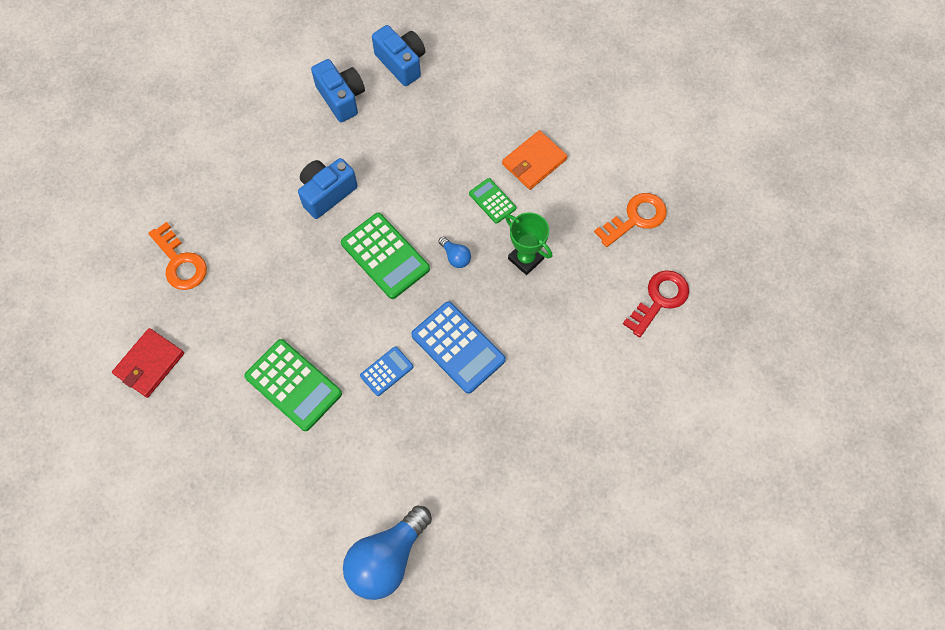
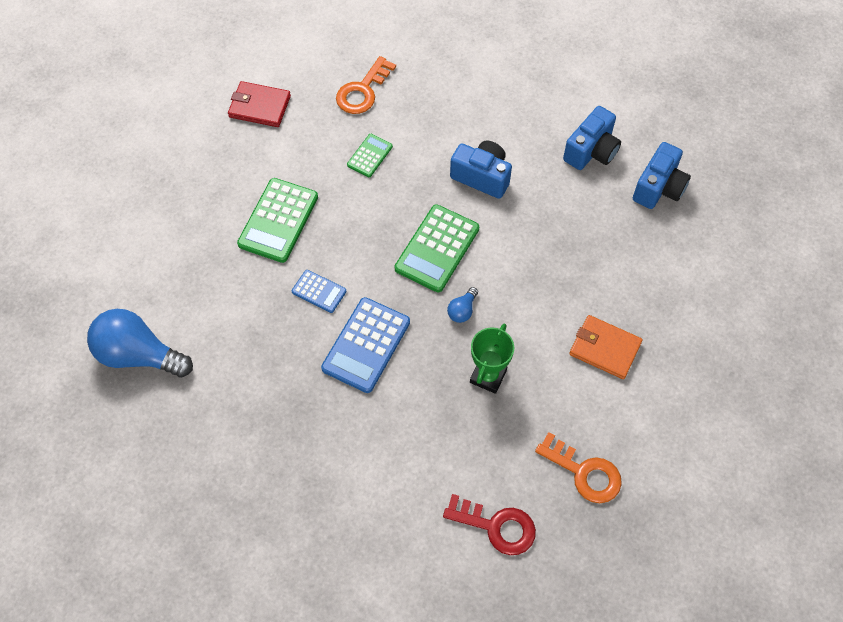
camera: 70 degrees right, 5 degrees down
(492, 201) = (540, 323): green calculator -> green calculator (370, 156)

